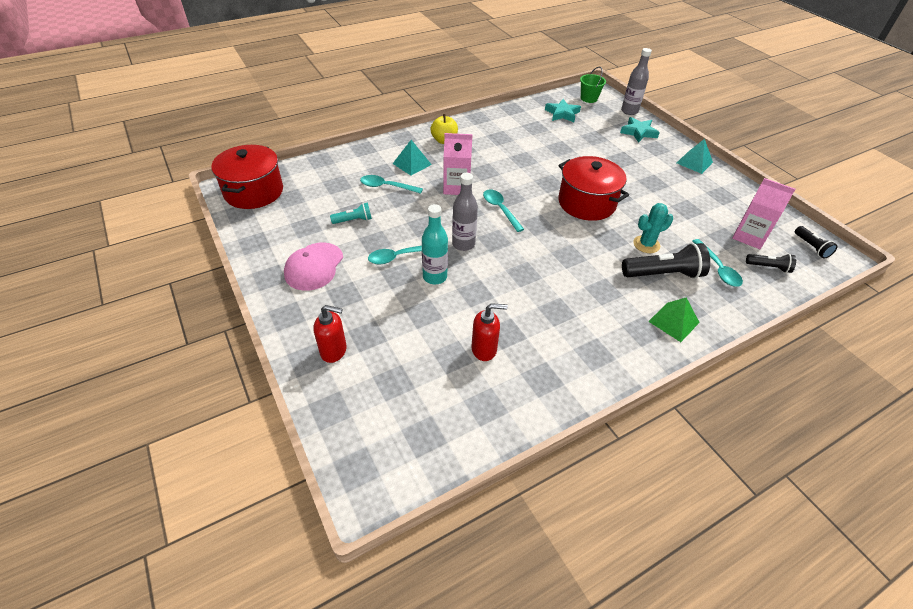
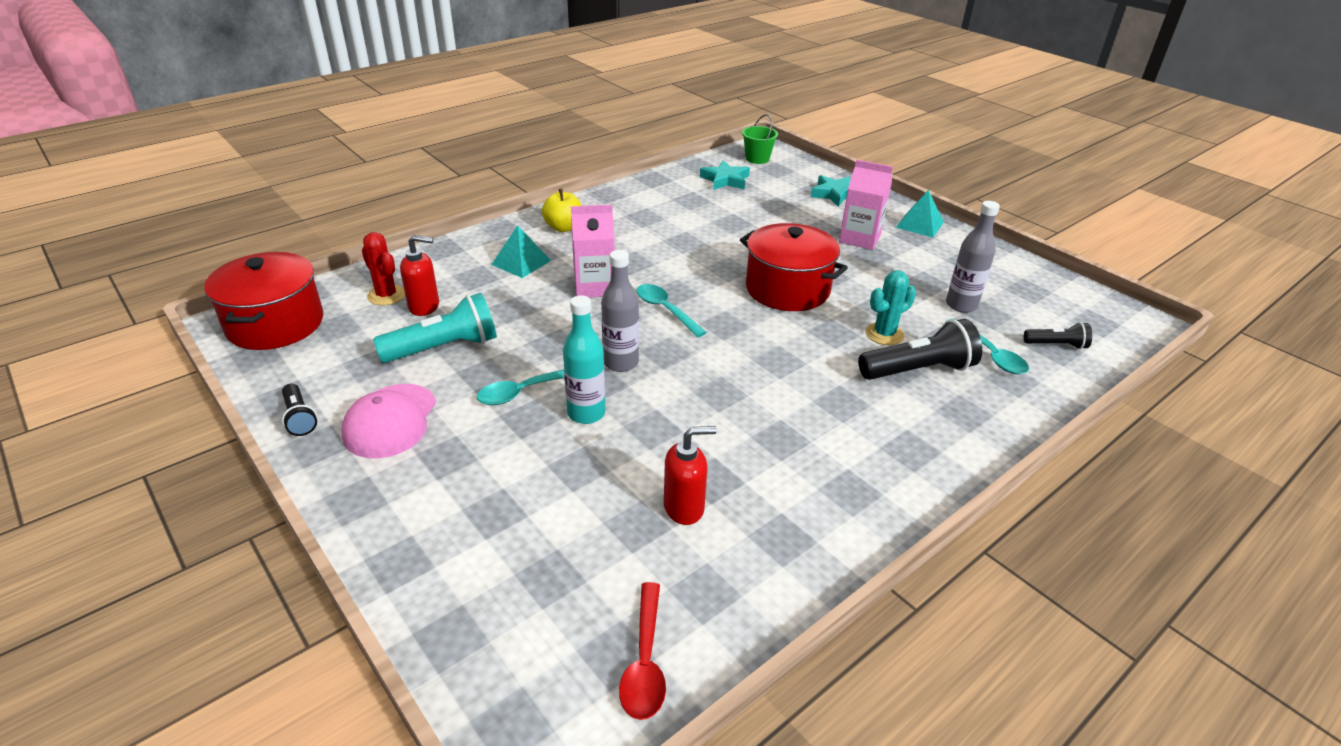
camera: 10 degrees left, 10 degrees down
(323, 179) = (386, 295): none -> red cactus
(334, 351) = (443, 543): red soap dispenser -> red soap dispenser (424, 306)
(353, 220) = (444, 348): turquoise flashlight -> turquoise flashlight, size x1.83
(387, 187) = (488, 296): turquoise spoon -> none
(440, 443) = (645, 661): none -> red spoon
(629, 111) = (816, 170): grey bottle -> grey bottle (961, 305)
(673, 321) = (950, 432): green pyramid -> none
(749, 236) = (1019, 309): pink carton -> pink carton (859, 238)
(811, 247) = (1102, 313): black flashlight -> black flashlight (299, 418)

